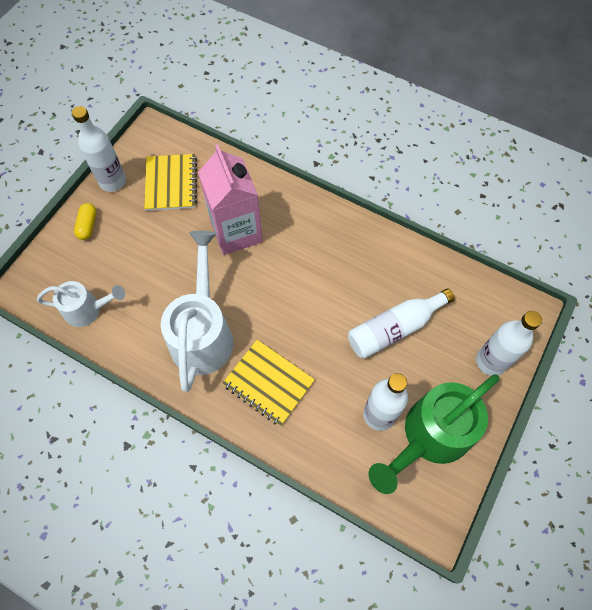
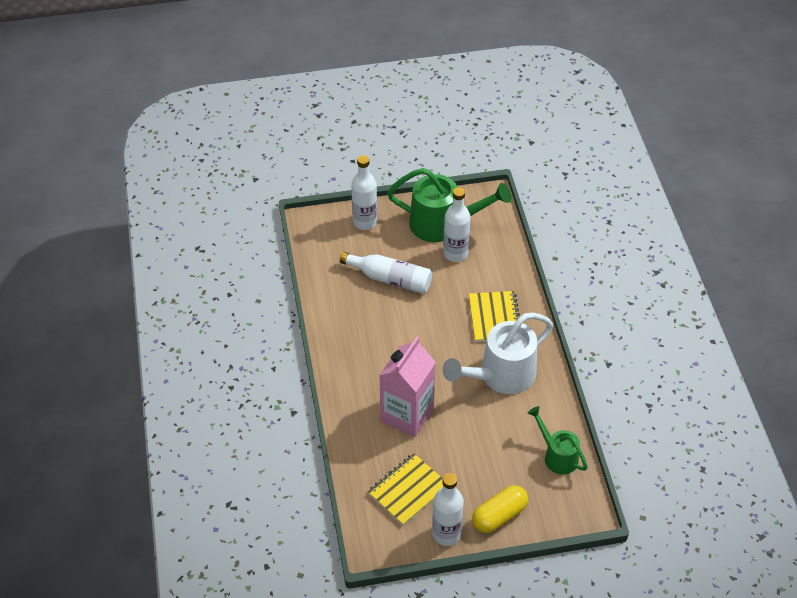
camera: 130 degrees left, 15 degrees down
(88, 225) = (499, 515): yellow capsule -> yellow capsule, size x1.61
(88, 310) = (557, 455): white watering can -> green watering can

